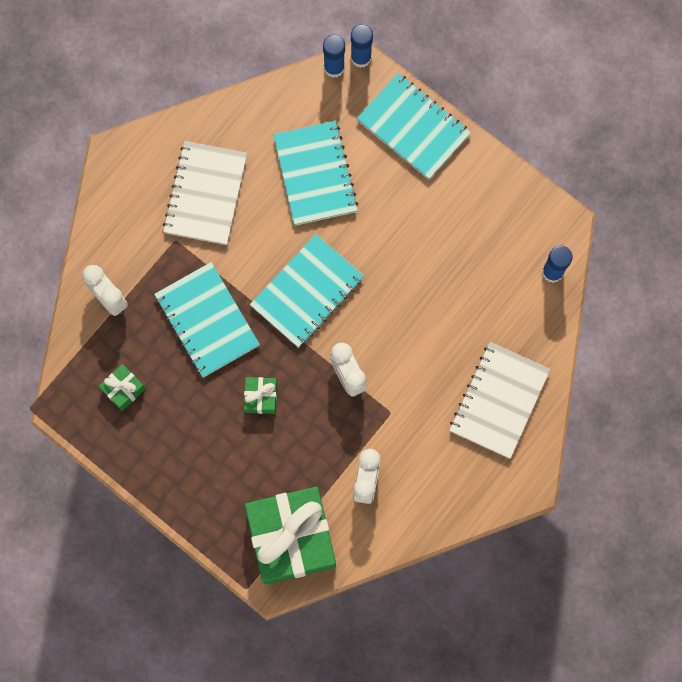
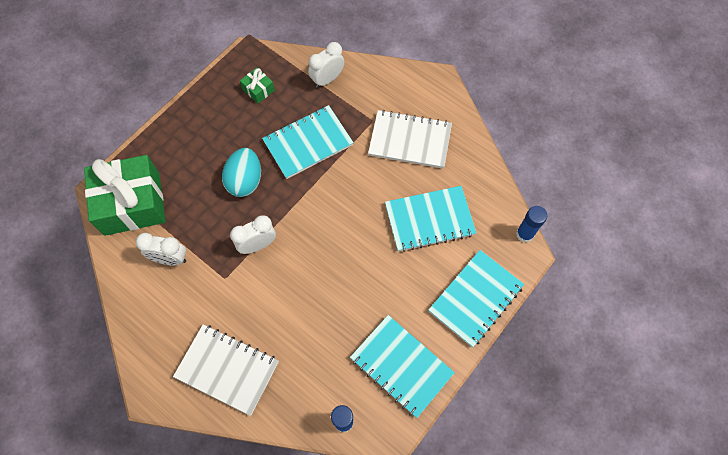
camera: 90 degrees right, 10 degrees down
(261, 397) = (245, 181): green gift -> turquoise egg
(307, 292) = (329, 214): turquoise notebook -> turquoise notebook (401, 366)
(361, 58) = (536, 255): blue glue stick -> none

